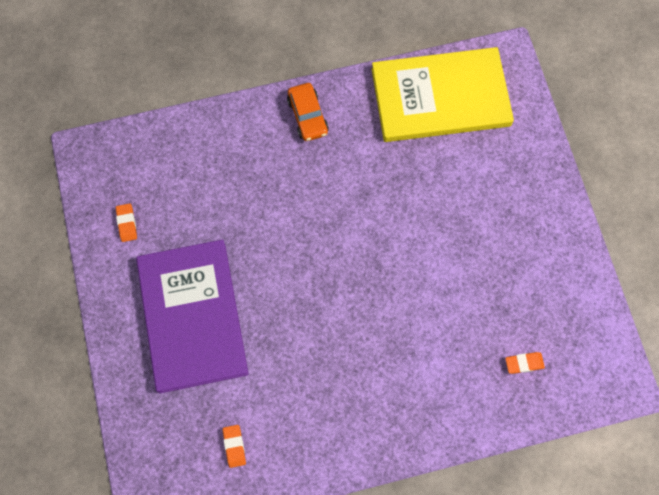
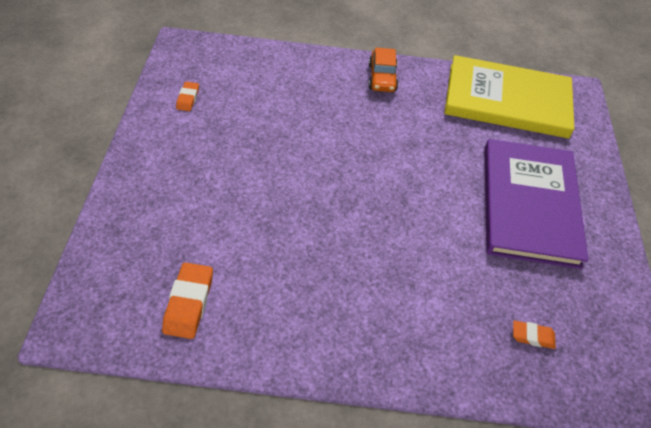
camera: 15 degrees right, 20 degrees down
(192, 316) = (207, 182): purple book -> purple book (529, 204)
(234, 446) = (189, 303): orange eraser -> orange eraser, size x1.68

